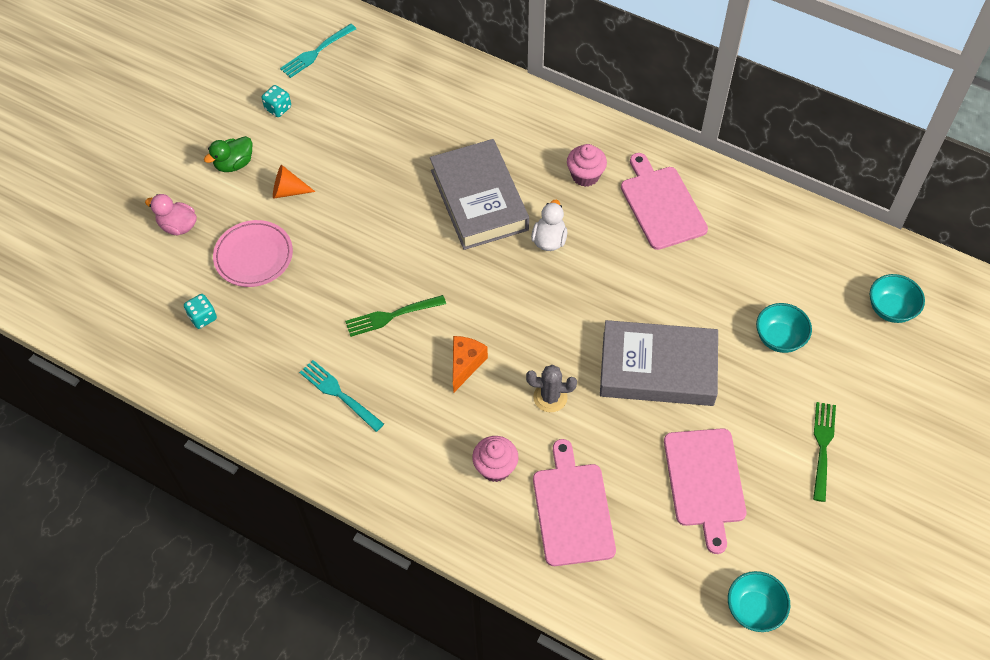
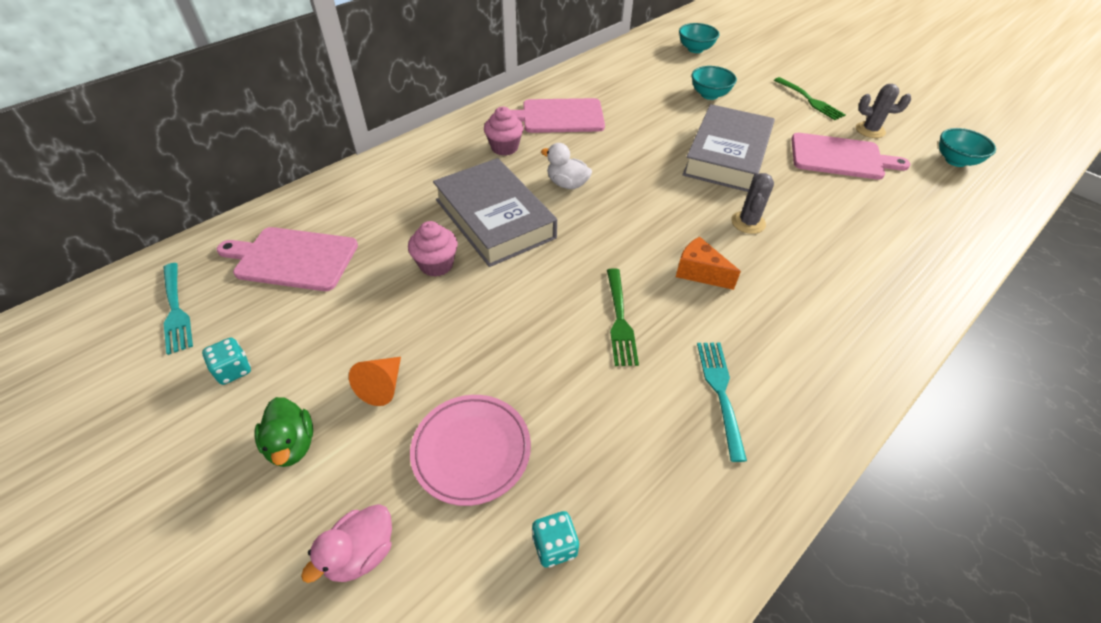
camera: 75 degrees left, 10 degrees down
(339, 394) = (721, 393): turquoise fork -> turquoise fork turned 120 degrees clockwise
(479, 200) = (494, 219): grey book -> grey book turned 60 degrees clockwise
(495, 467) = (827, 277): pink cupcake -> pink cupcake (436, 265)
(572, 510) = (873, 235): pink cutting board -> pink cutting board (293, 258)
(781, 516) = (870, 130): none -> grey cactus
(823, 447) = (809, 100): green fork -> green fork turned 150 degrees counterclockwise

